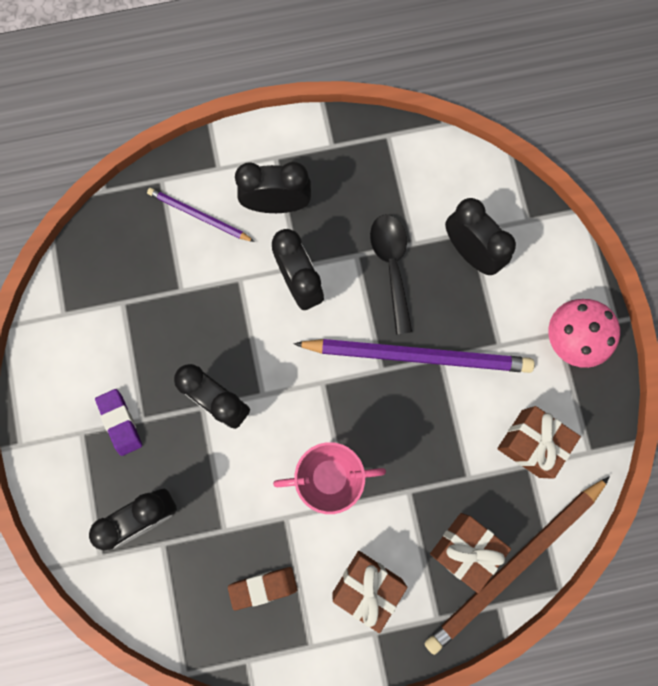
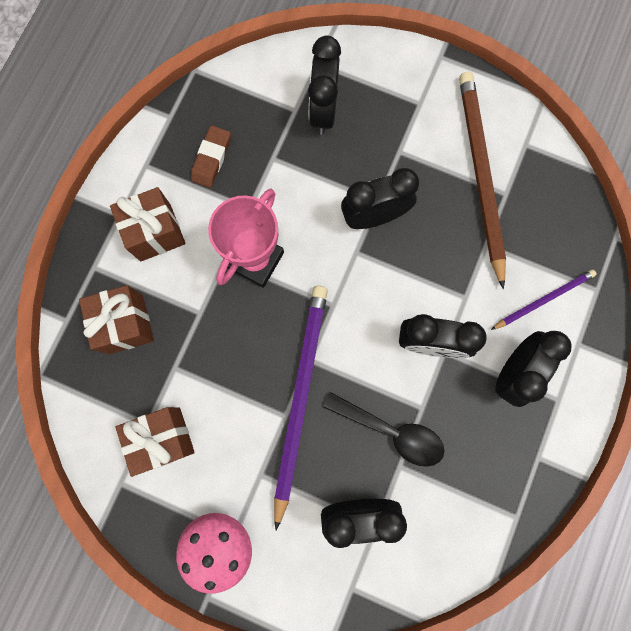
camera: 125 degrees right, 0 degrees up
(120, 422) = (408, 134): purple eraser -> none
(418, 356) = (300, 398): purple pencil -> purple pencil turned 150 degrees clockwise
(514, 565) = (85, 353): brown pencil -> brown pencil (480, 175)

